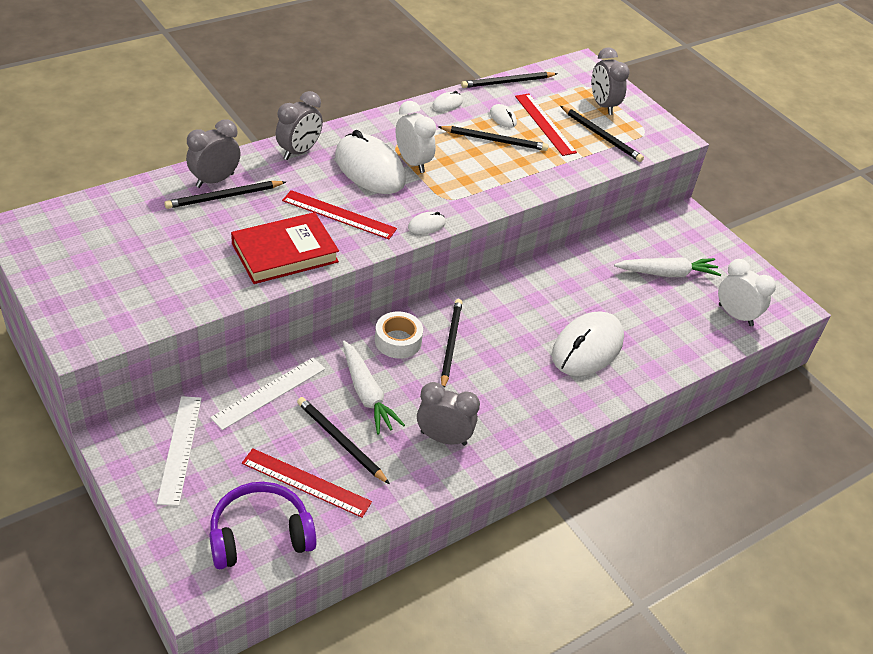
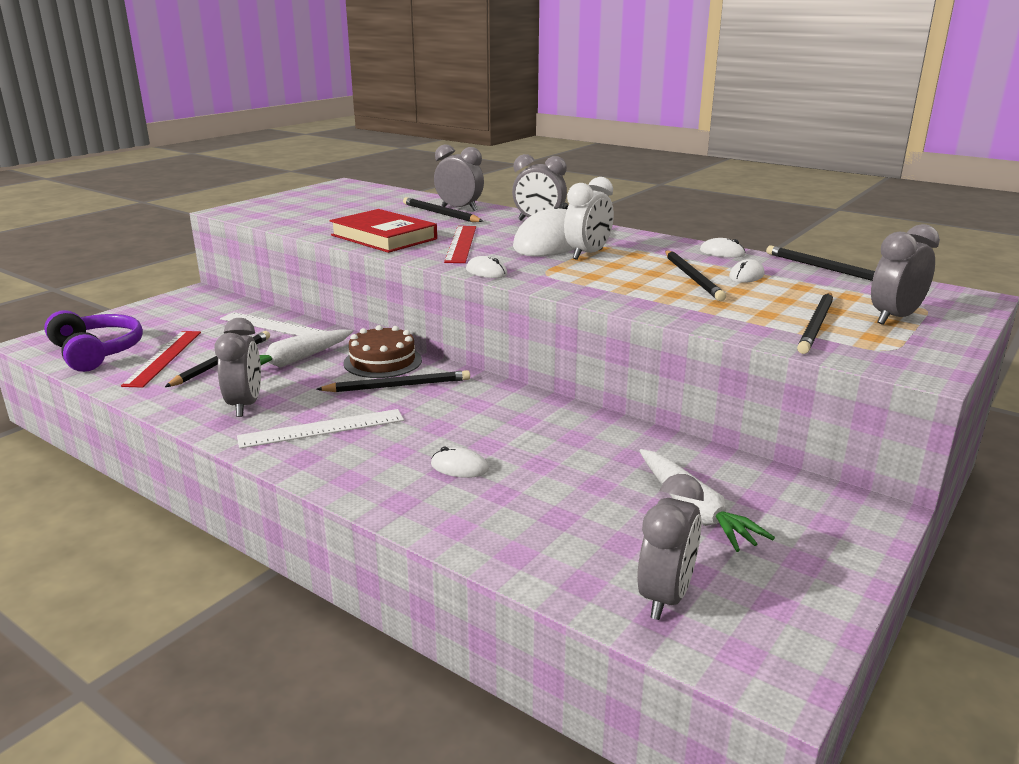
camera: 75 degrees right, 20 degrees down
(180, 449) = (193, 311): white ruler -> white ruler (322, 428)
(398, 341) = (382, 361): white tape -> brown cake
(545, 124) = (777, 294): red ruler -> none
(587, 347) = (459, 467): white mouse -> white mouse, size x0.42
(735, 315) = (665, 597): white clock -> grey clock

